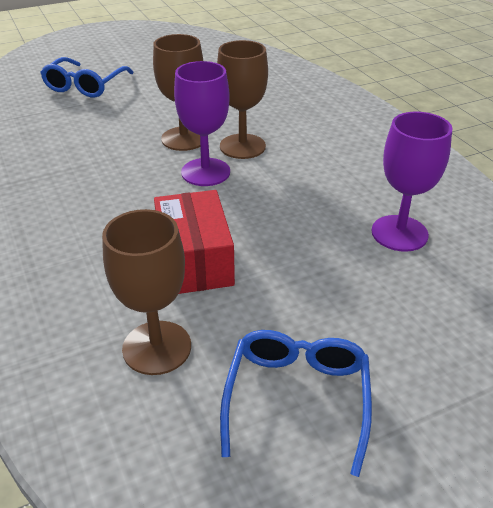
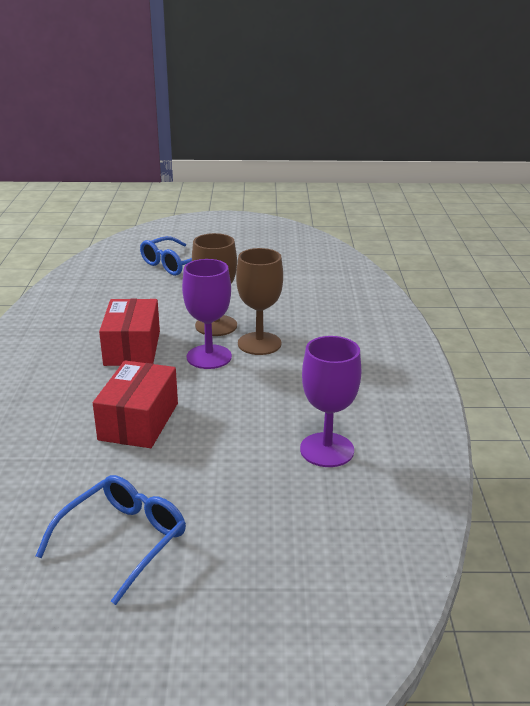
camera: 25 degrees right, 10 degrees down
(117, 183) = (132, 348): none -> red box
(157, 347) = (57, 473): brown goblet -> none

